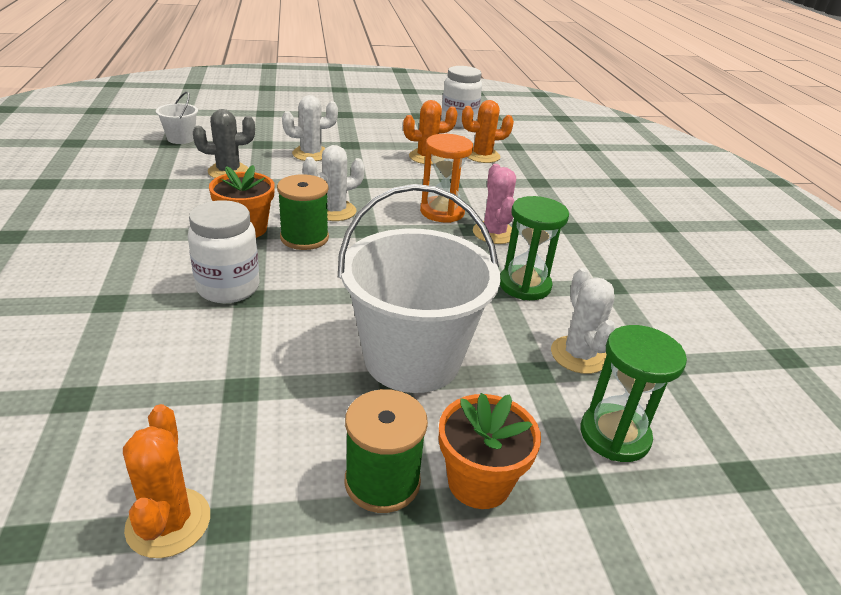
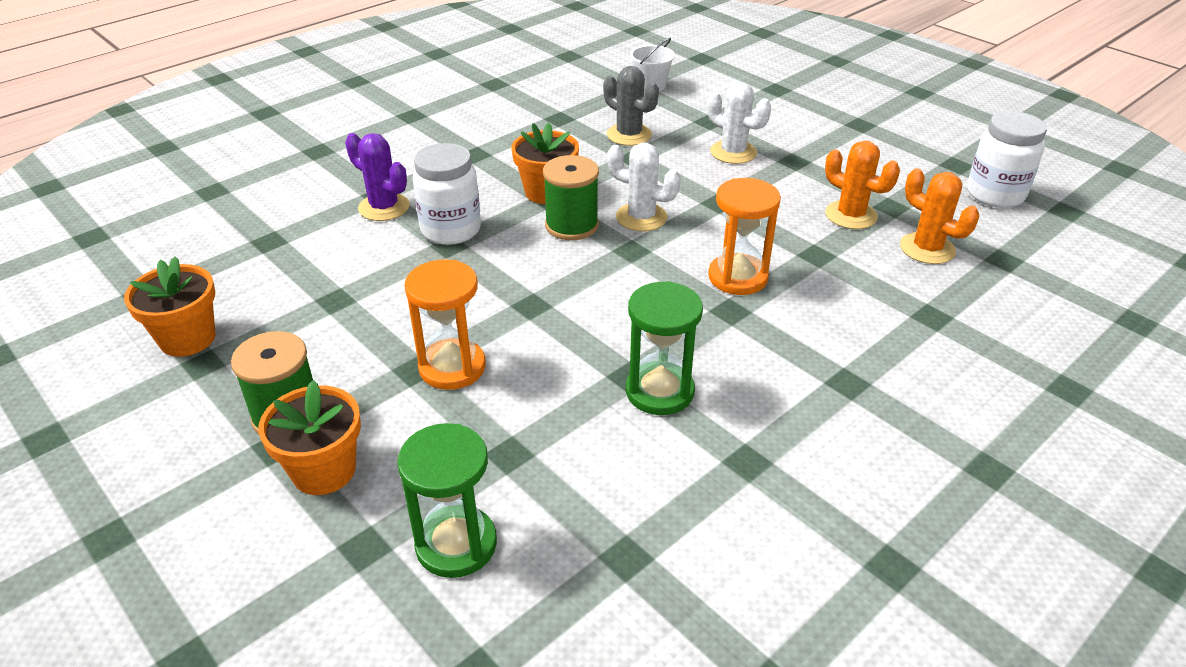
camera: 60 degrees right, 5 degrees up
(136, 307) = (384, 207): none -> purple cactus
(168, 522) = (187, 338): orange cactus -> orange flower pot
(412, 359) = (452, 367): white bucket -> orange hourglass
(494, 233) = (743, 329): pink cactus -> none
(579, 355) = (569, 476): white cactus -> none

